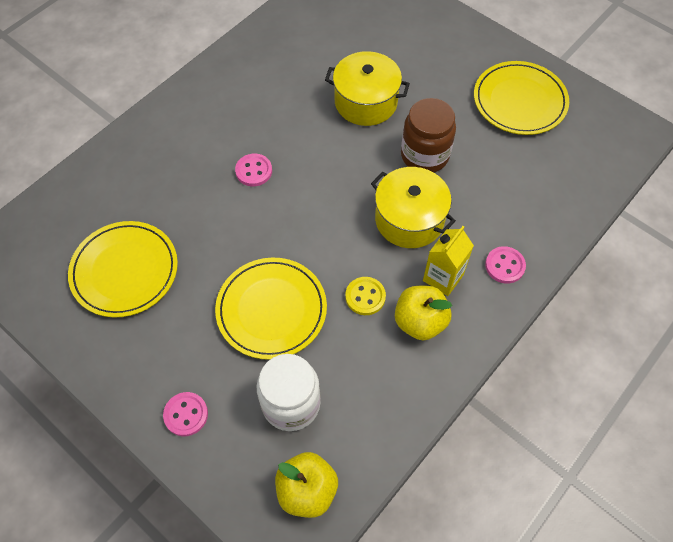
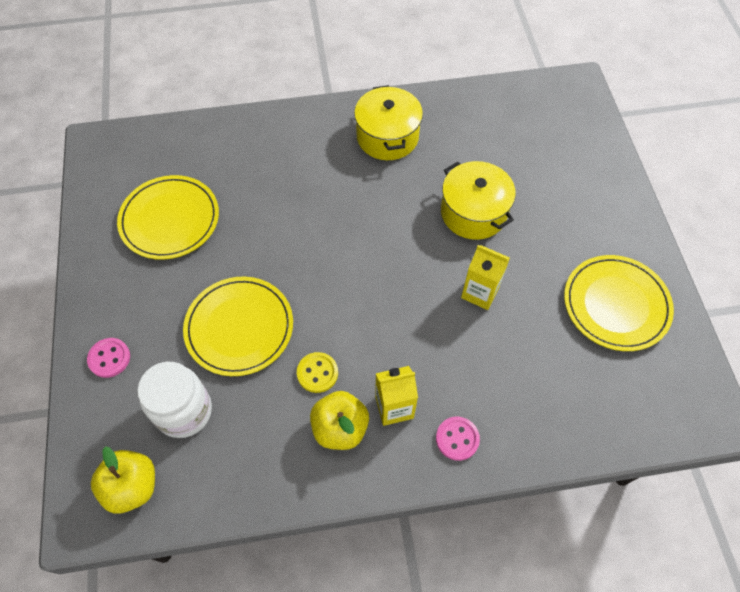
camera: 40 degrees right, 0 degrees up
(254, 171) = (330, 208): pink button -> none
(409, 219) = (414, 337): yellow pot -> yellow pot (387, 137)
(424, 155) = (480, 292): brown jar -> yellow carton

